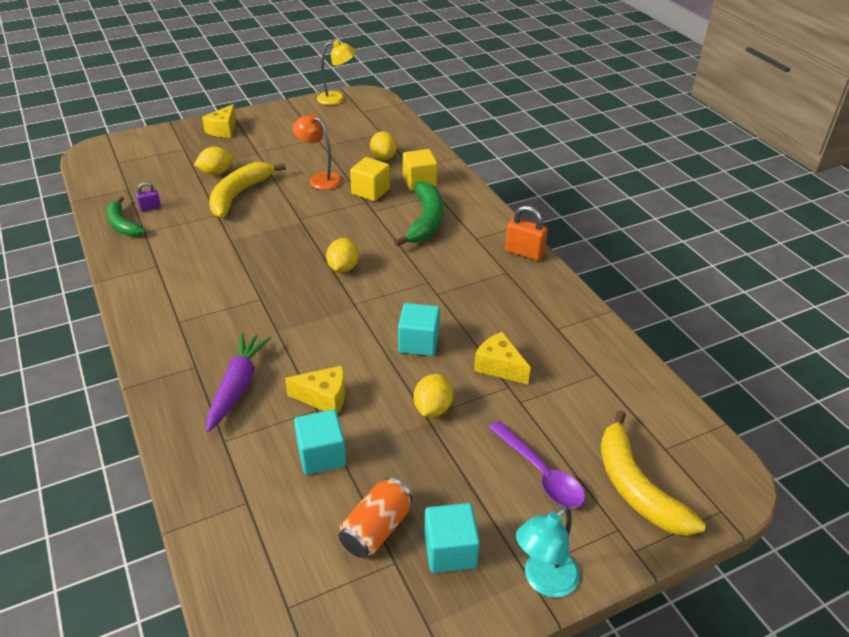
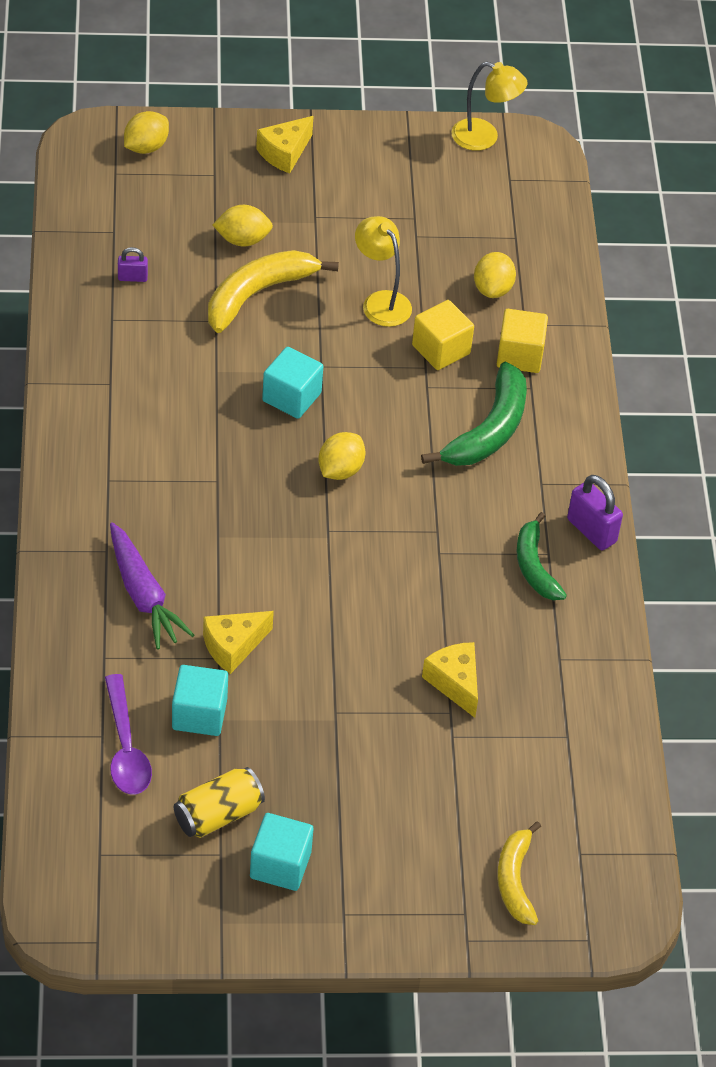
camera: 20 degrees right, 10 degrees up
(123, 225) = (88, 297): green banana -> green banana (534, 566)
(237, 386) = (143, 595): purple carrot -> purple carrot turned 120 degrees clockwise
(320, 179) = (381, 301): orange lamp -> yellow lamp
(324, 398) = (233, 646): yellow cheese -> yellow cheese turned 120 degrees clockwise
(376, 529) = (218, 815): orange can -> yellow can
(418, 343) = (377, 615): turquoise cube -> turquoise cube (291, 397)
(433, 408) = (347, 706): yellow lemon -> yellow lemon (146, 147)
(524, 252) = (591, 531): orange padlock -> purple padlock
(541, 474) = (422, 826): purple spoon -> purple spoon (126, 748)
(543, 581) = (355, 929): turquoise lamp -> none
(636, 487) = (515, 880): yellow banana -> yellow banana, size x0.65

